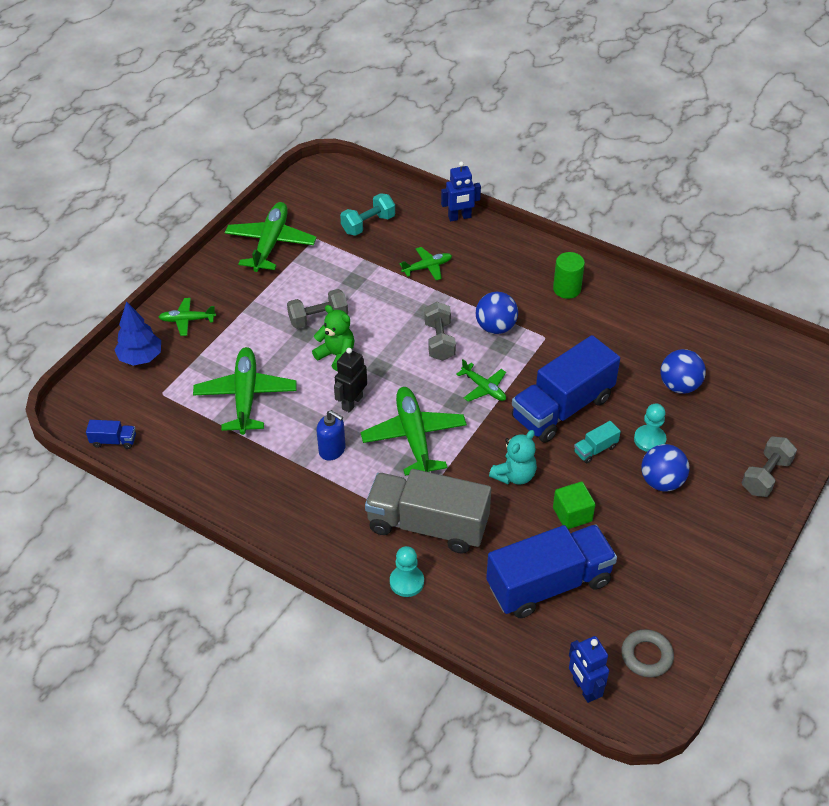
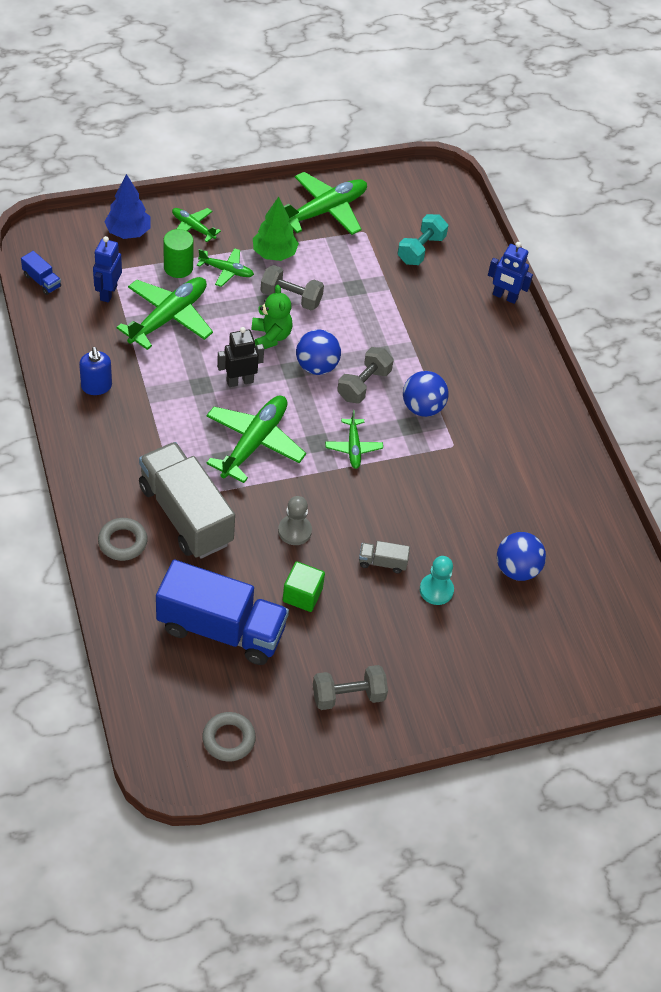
camera: 35 degrees right, 5 degrees up
(270, 297) = (274, 254): none -> green tree
(332, 450) = (183, 405): blue soap dispenser -> blue soap dispenser (96, 386)
(368, 224) = (421, 249): turquoise dumbbell -> turquoise dumbbell turned 60 degrees counterclockwise
(406, 582) = (122, 542): turquoise pawn -> grey ring
(427, 267) = (426, 319): green plane -> green plane (226, 271)
(514, 475) = (294, 531): turquoise teddy bear -> grey pawn
(562, 408) = (396, 511): blue truck -> none
(567, 289) = (521, 421): green cylinder -> green cylinder (178, 267)
(584, 688) = (155, 720): blue robot -> blue robot (108, 293)
(595, 449) = (382, 562): turquoise truck -> grey truck
(661, 482) = (404, 629): blue ball -> blue ball (316, 366)
(766, 476) = (496, 694): grey dumbbell -> grey dumbbell (348, 696)

